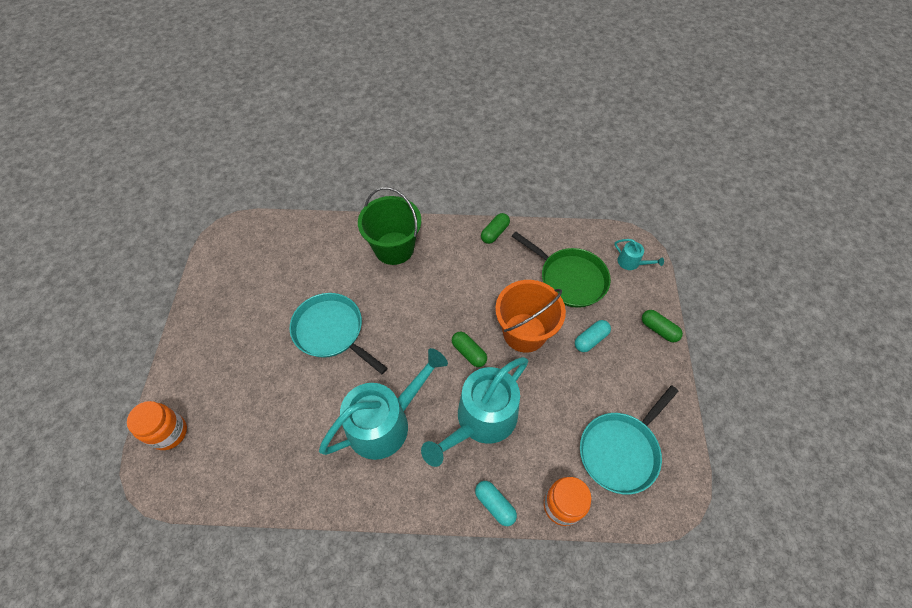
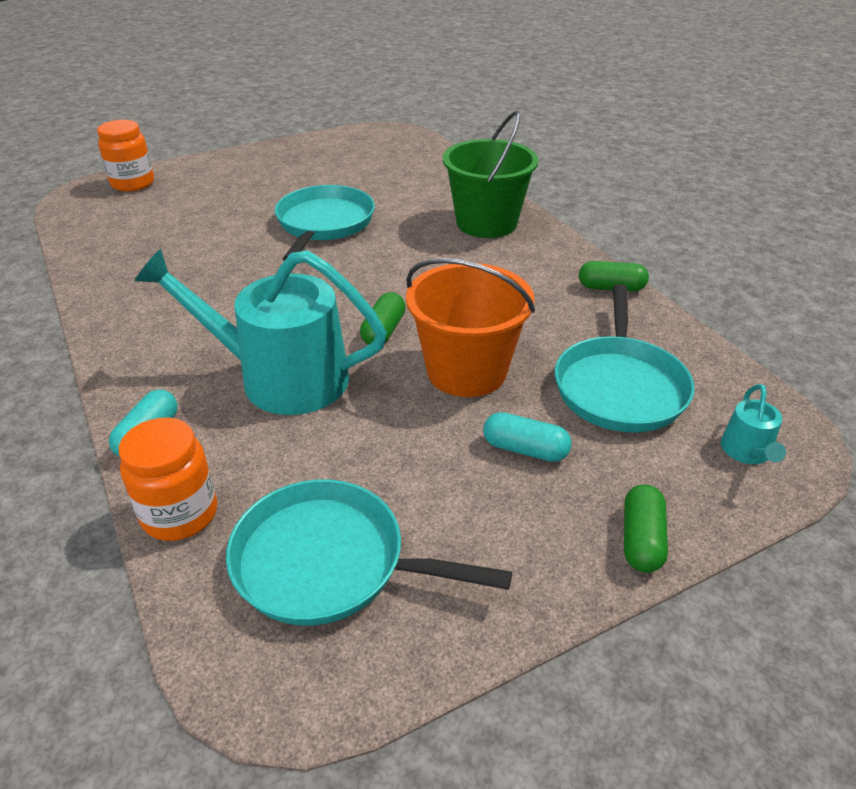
camera: 60 degrees right, 20 degrees down
(385, 423) = (224, 300): turquoise watering can -> none
(570, 279) = (620, 387): green pan -> turquoise pan

